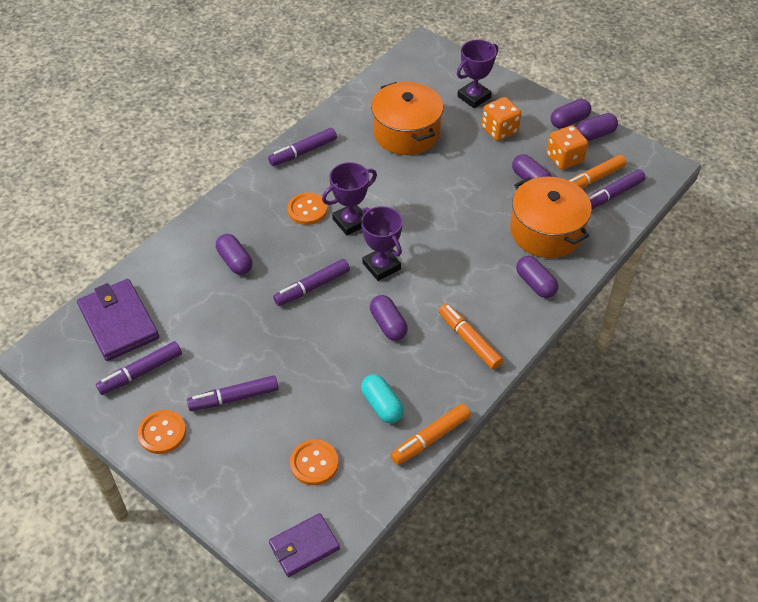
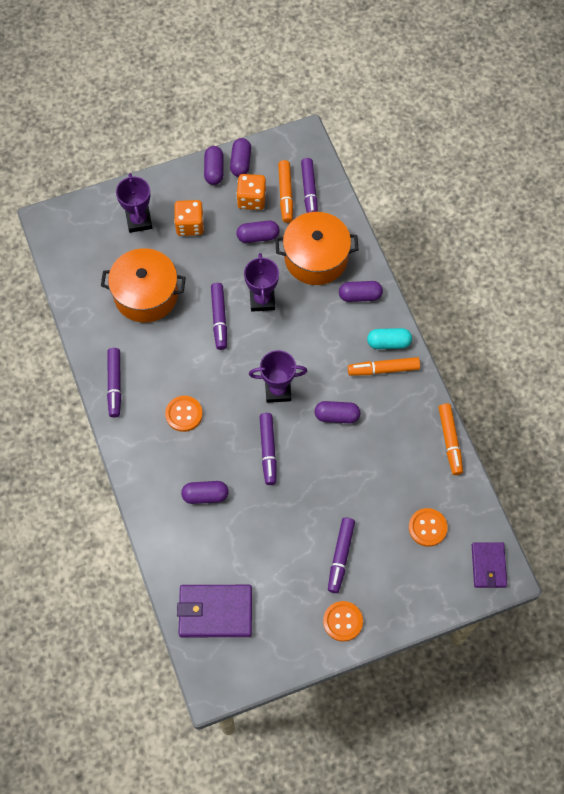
camera: 60 degrees left, 15 degrees up
(141, 373) = (277, 615): purple marker -> purple marker (219, 319)
(350, 222) = (218, 388): purple trophy -> purple trophy (262, 300)
(382, 405) = (405, 458): turquoise capsule -> turquoise capsule (388, 343)

